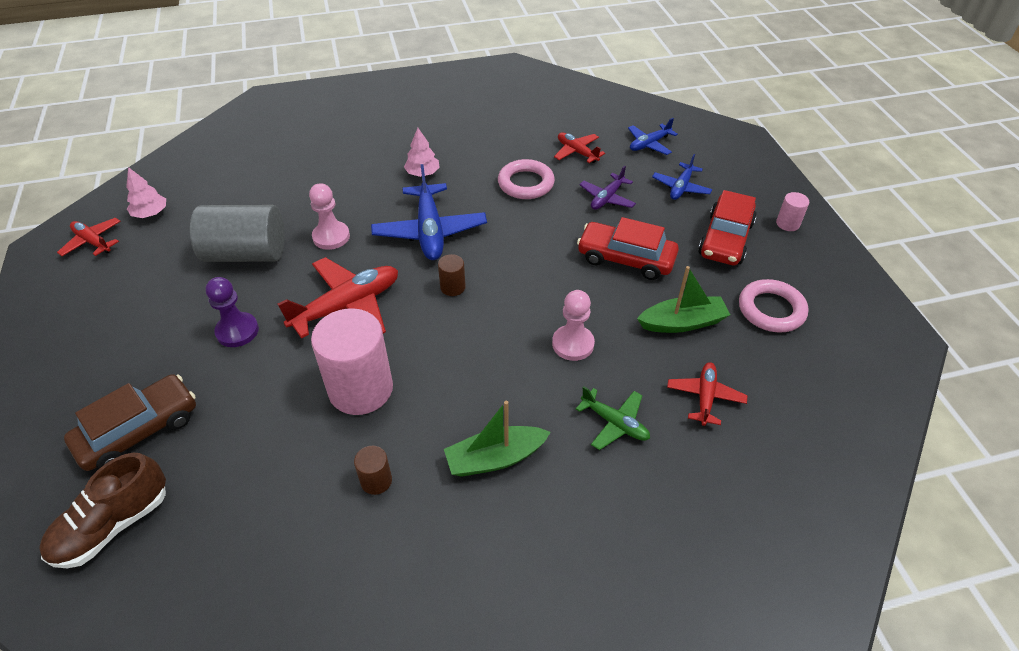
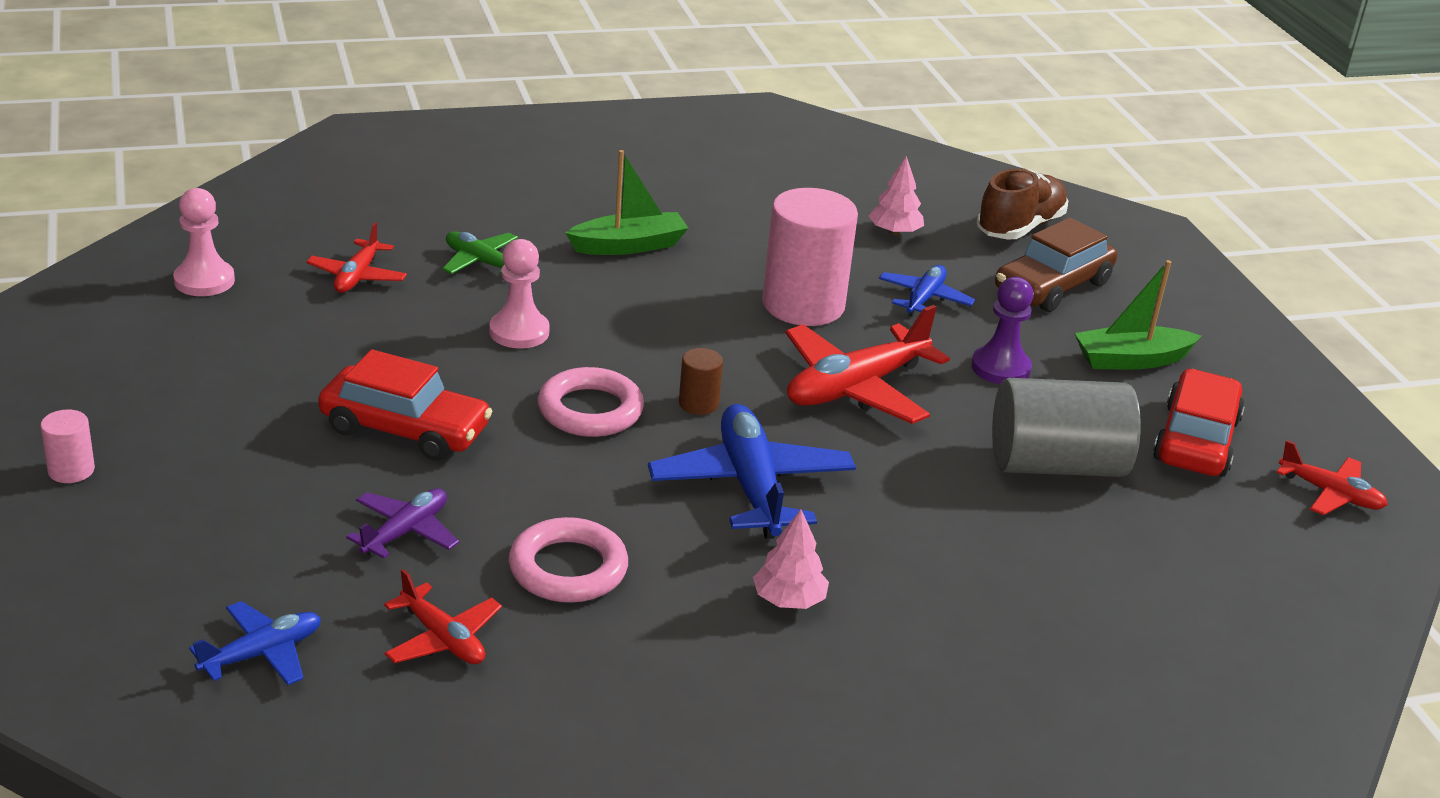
camera: 175 degrees right, 15 degrees down
(151, 213) = (1278, 538): pink tree -> pink tree (894, 232)
(331, 237) = (925, 485): pink pawn -> pink pawn (204, 281)
(376, 481) = (760, 238): brown cylinder -> none
(681, 187) = (241, 548): blue plane -> blue plane (924, 299)
(682, 322) = (349, 346): green boat -> green boat (1131, 360)
(725, 239) = (210, 450): red car -> red car (1195, 440)
(771, 310) = (202, 354): pink ring -> pink ring (590, 410)

